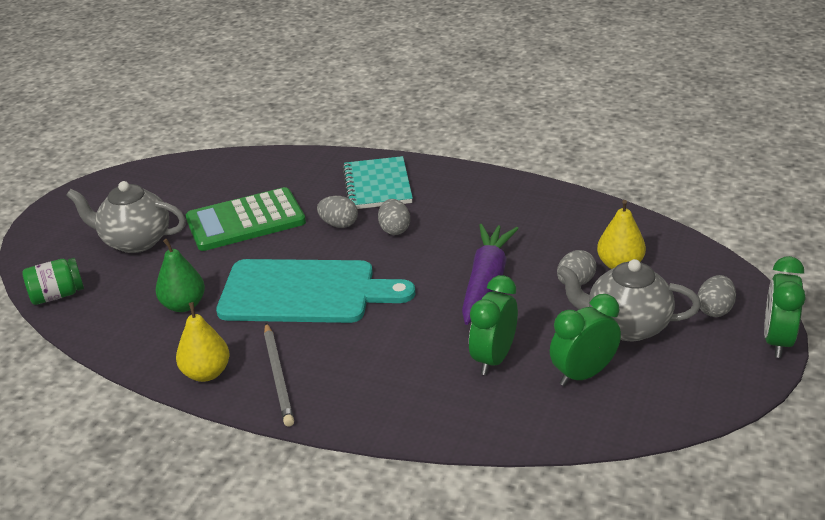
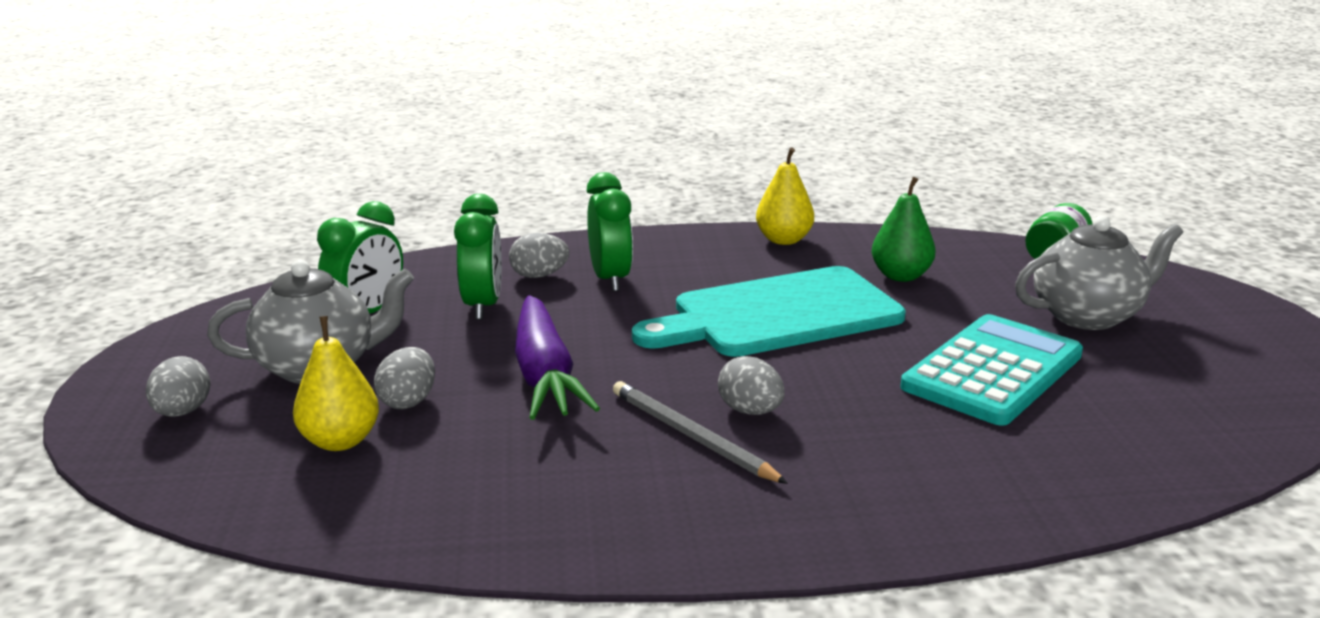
camera: 150 degrees right, 10 degrees down
(245, 221) = (992, 371): green calculator -> turquoise calculator
(278, 376) = (709, 251): grey pencil -> grey pencil (692, 436)
(339, 224) = (846, 398): grey egg -> grey egg (539, 276)
(377, 186) = (871, 477): turquoise notebook -> none
(777, 341) = (96, 394): green clock -> green clock (610, 279)

